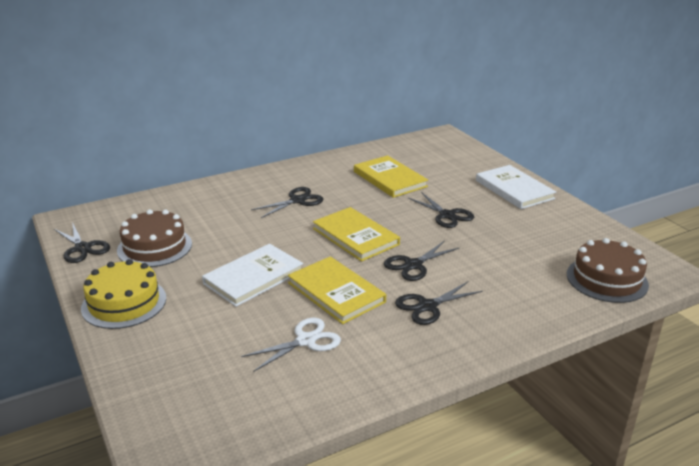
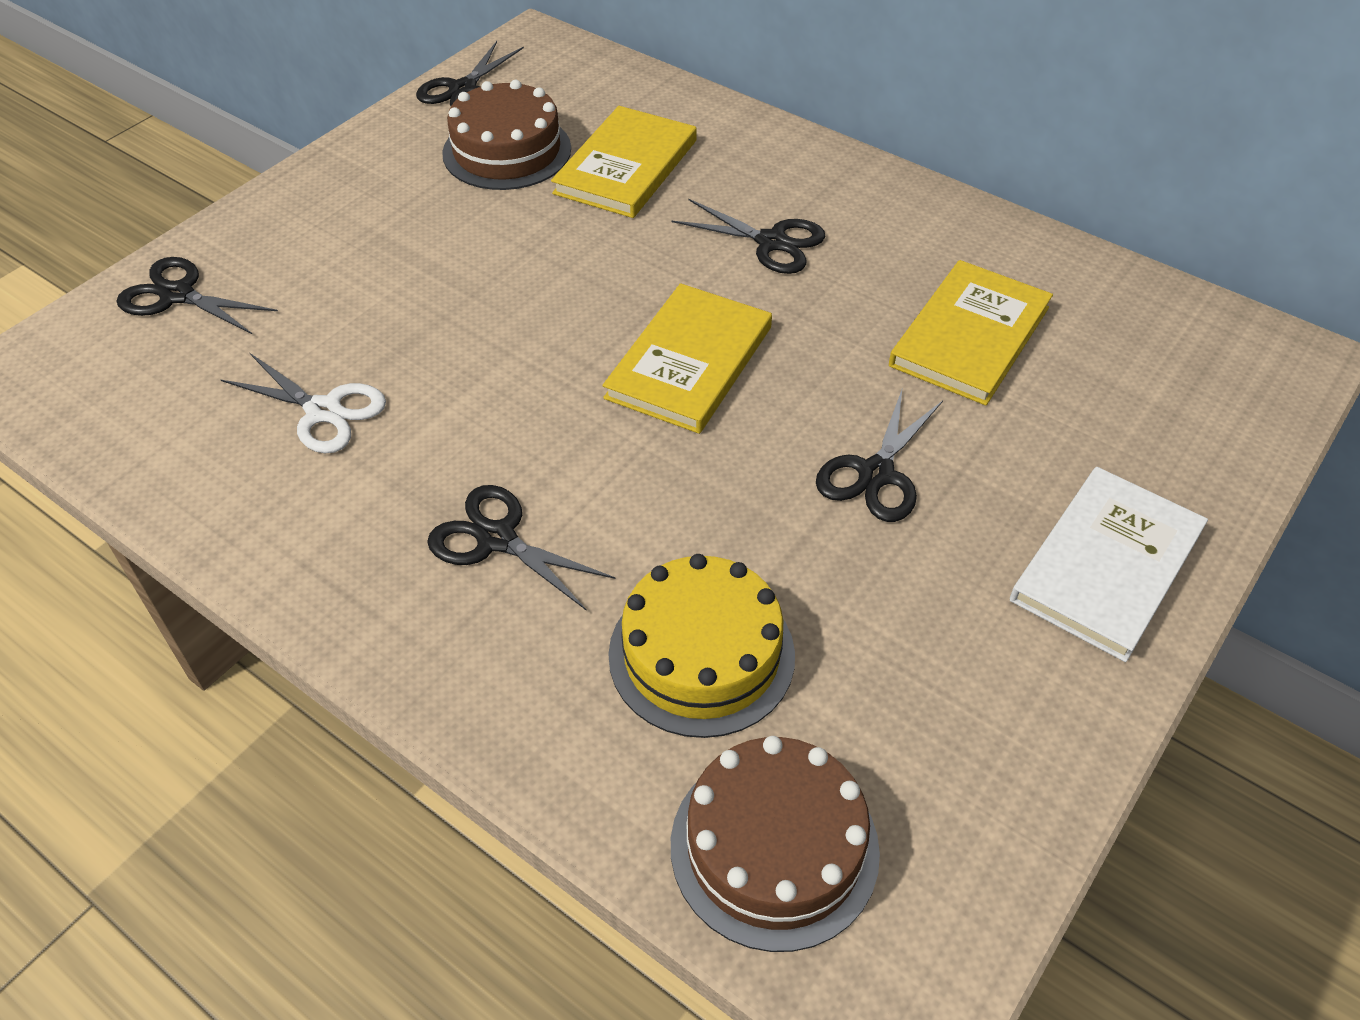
camera: 65 degrees right, 20 degrees up
(124, 303) = (342, 188): yellow cake -> yellow cake (701, 654)
(253, 277) = (477, 286): white book -> none
(336, 292) = (481, 399): yellow book -> yellow book (626, 167)
(413, 265) = (634, 476): black scissors -> black scissors (177, 295)

